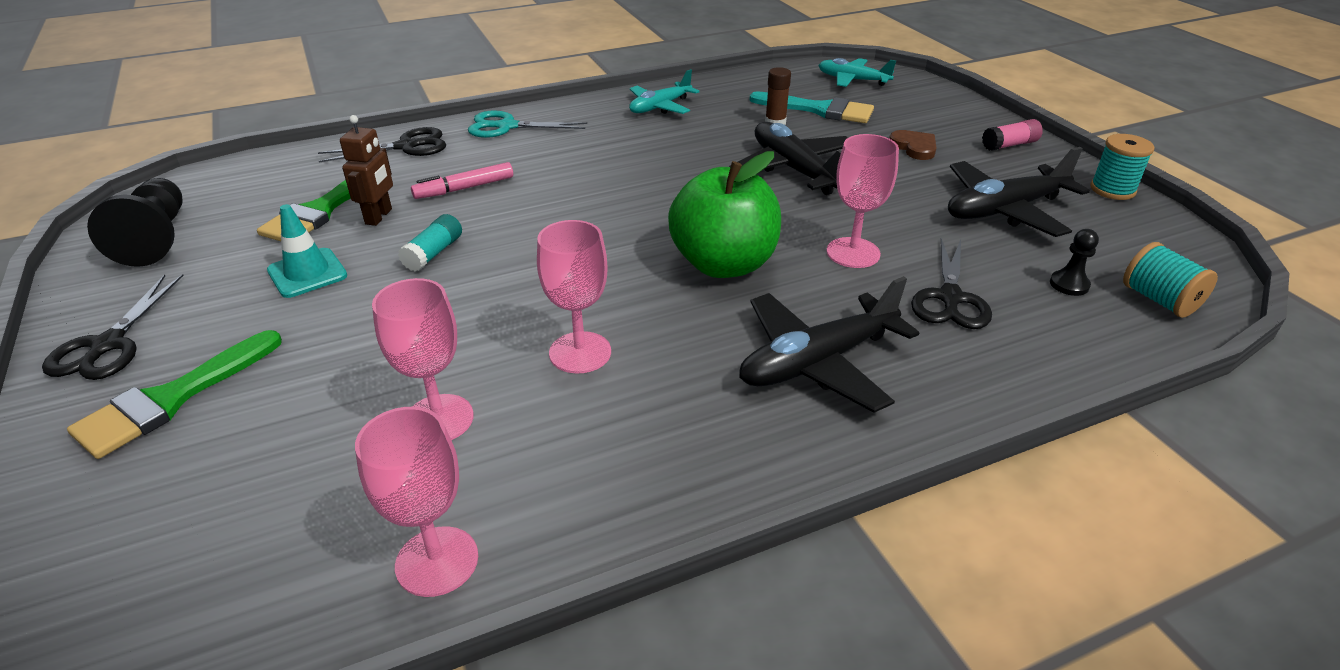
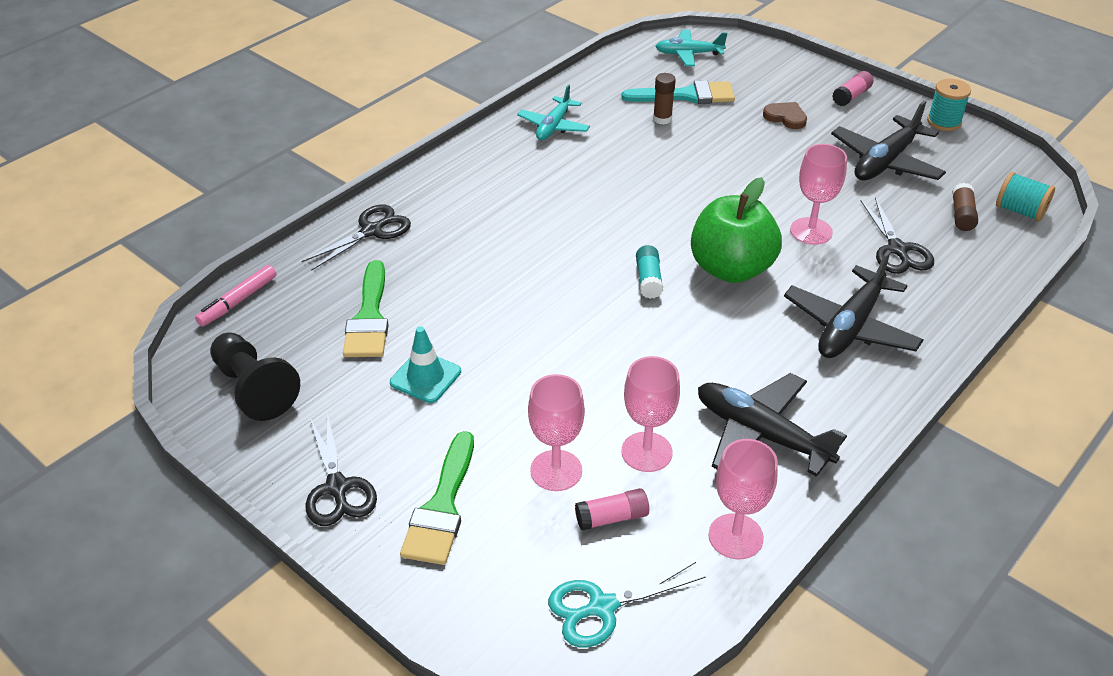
camera: 25 degrees left, 5 degrees up
(321, 478) = (612, 518): none -> pink glue stick
(379, 217) = (426, 308): brown robot -> none
(433, 253) = (508, 327): turquoise glue stick -> turquoise glue stick (648, 280)
(464, 188) = (469, 259): pink marker -> pink marker (238, 301)
(507, 126) = (440, 184): turquoise scissors -> turquoise scissors (602, 607)
(580, 352) = (694, 372): pink goblet -> pink goblet (556, 470)
(794, 170) = (714, 165): black plane -> black plane (761, 434)
(1069, 284) = (962, 215): black pawn -> brown glue stick

